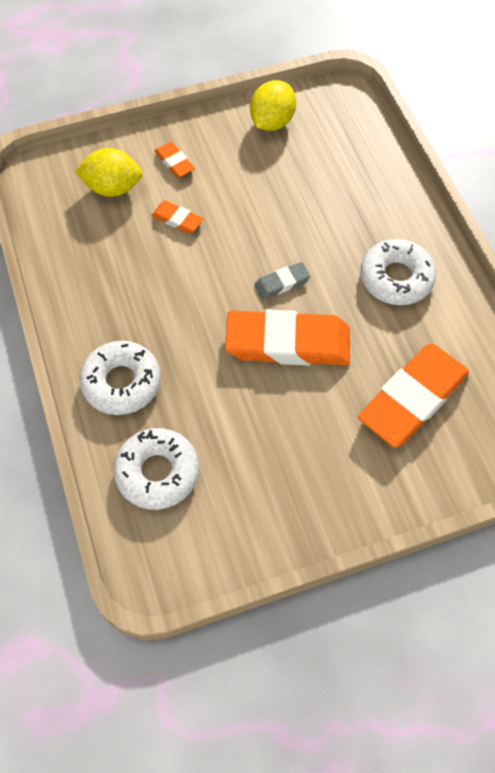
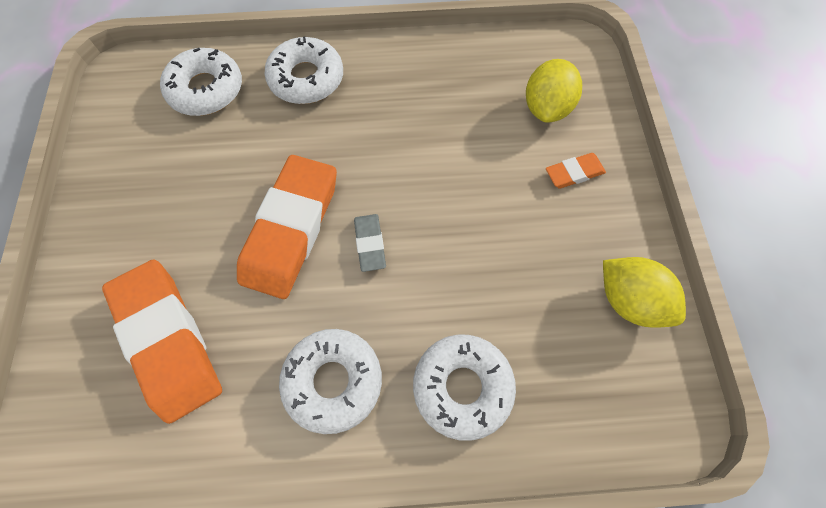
camera: 105 degrees right, 5 degrees up
(177, 219) = (488, 159): orange eraser -> none
(368, 203) = (462, 387): none -> white donut

